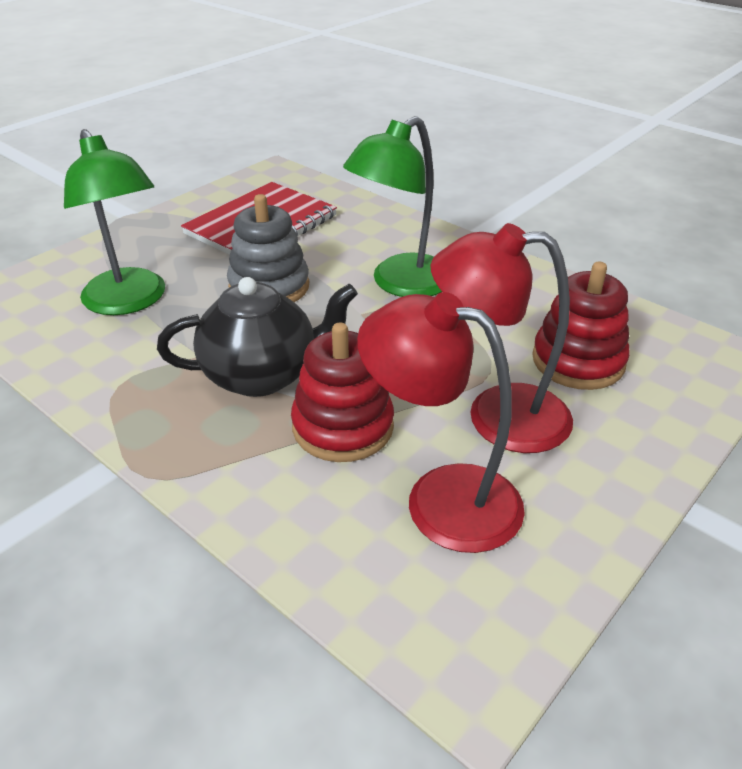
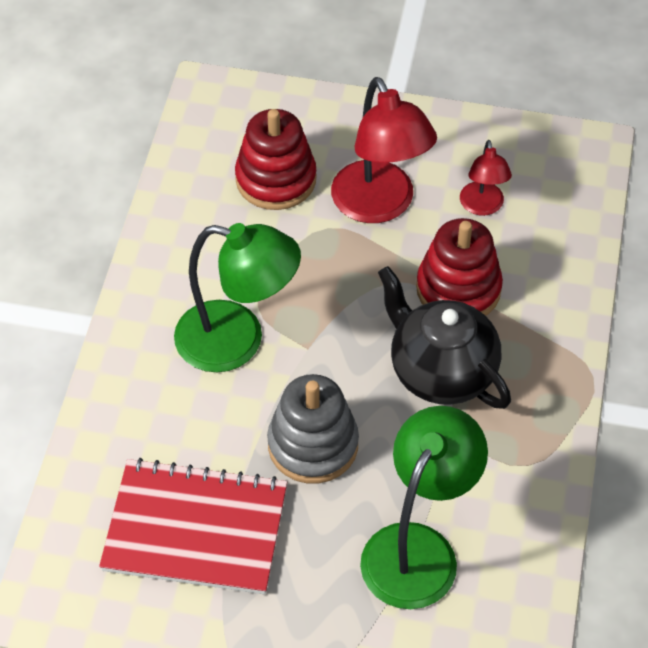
camera: 120 degrees left, 15 degrees up
(441, 498) = (482, 206): red lamp -> red lamp, size x0.54

